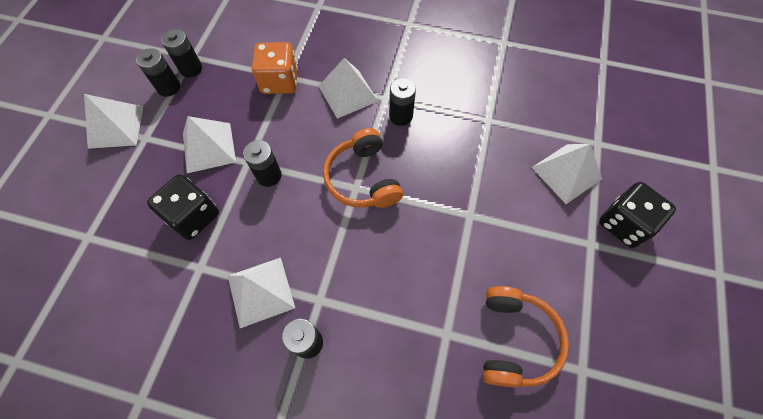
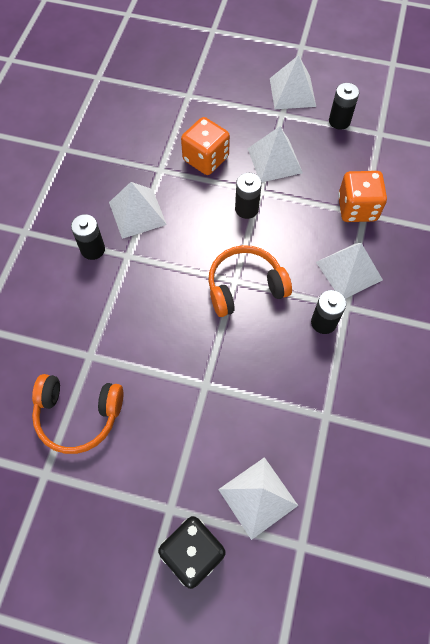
camera: 90 degrees right, 0 degrees up
(191, 69) = (364, 134): black battery -> none
(193, 216) = (205, 159): black dice -> orange dice

